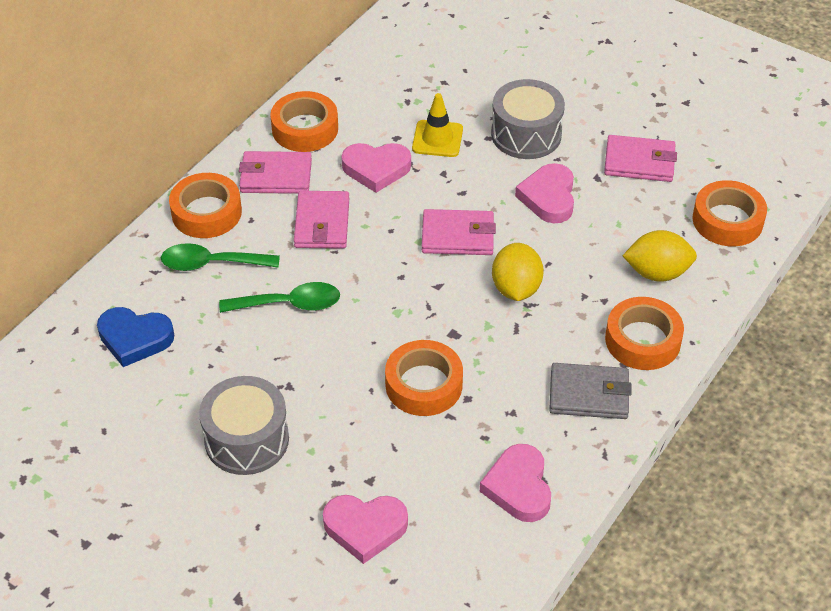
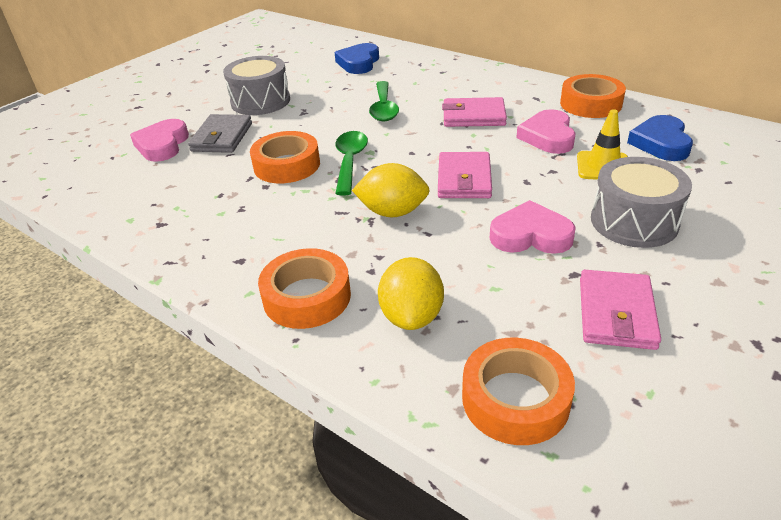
camera: 95 degrees right, 10 degrees down
(206, 212) = (480, 75): orange tape -> none
(212, 263) = (427, 80): green spoon -> green spoon (350, 161)
(276, 176) = (526, 96): pink wallet -> none
(396, 95) = (660, 143): none -> blue heart
(518, 487) = (159, 211): pink heart -> none
(589, 394) = (245, 254): grey wallet -> grey wallet (222, 137)

